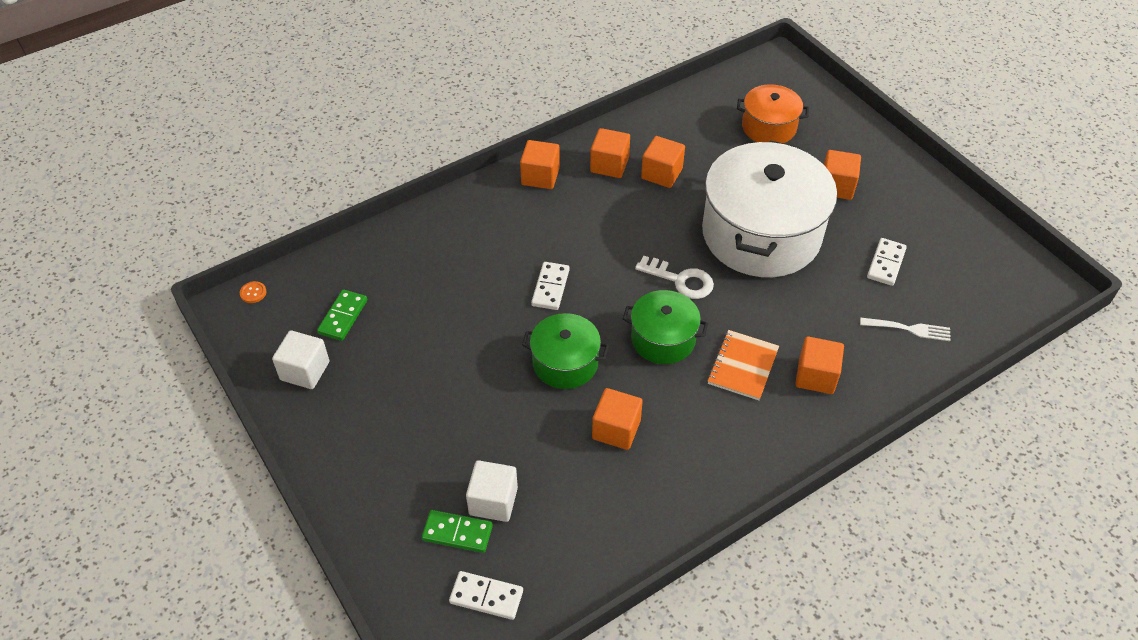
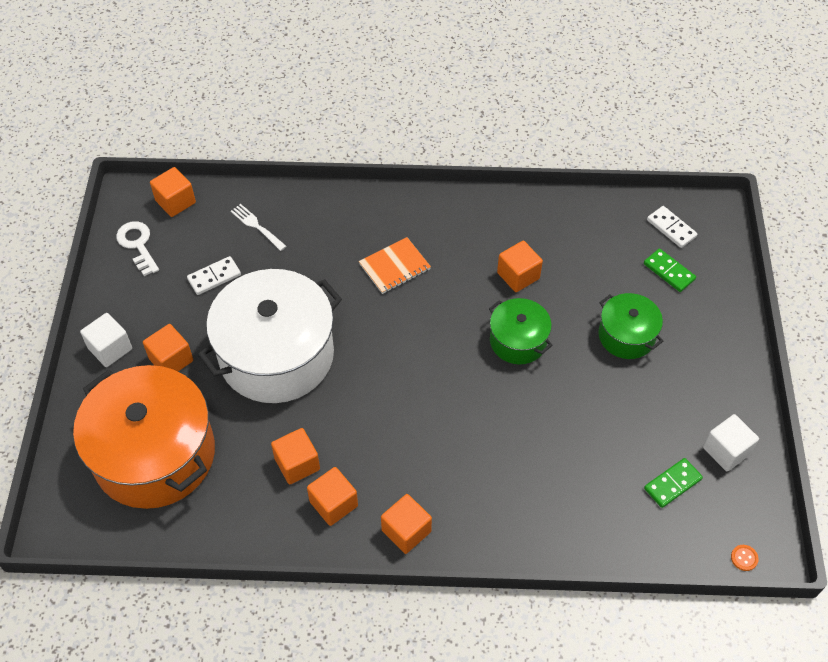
camera: 145 degrees left, 5 degrees up
(493, 501) = (633, 277): white cube -> white cube (110, 348)
(550, 287) = (483, 409): white domino -> none
(663, 339) = (432, 317): green pot -> green pot (626, 336)
(681, 280) = (376, 354): white key -> white key (137, 245)
(769, 127) = (154, 454): orange pot -> orange pot, size x1.99
(816, 376) = (353, 233): orange cube -> orange cube (175, 202)

